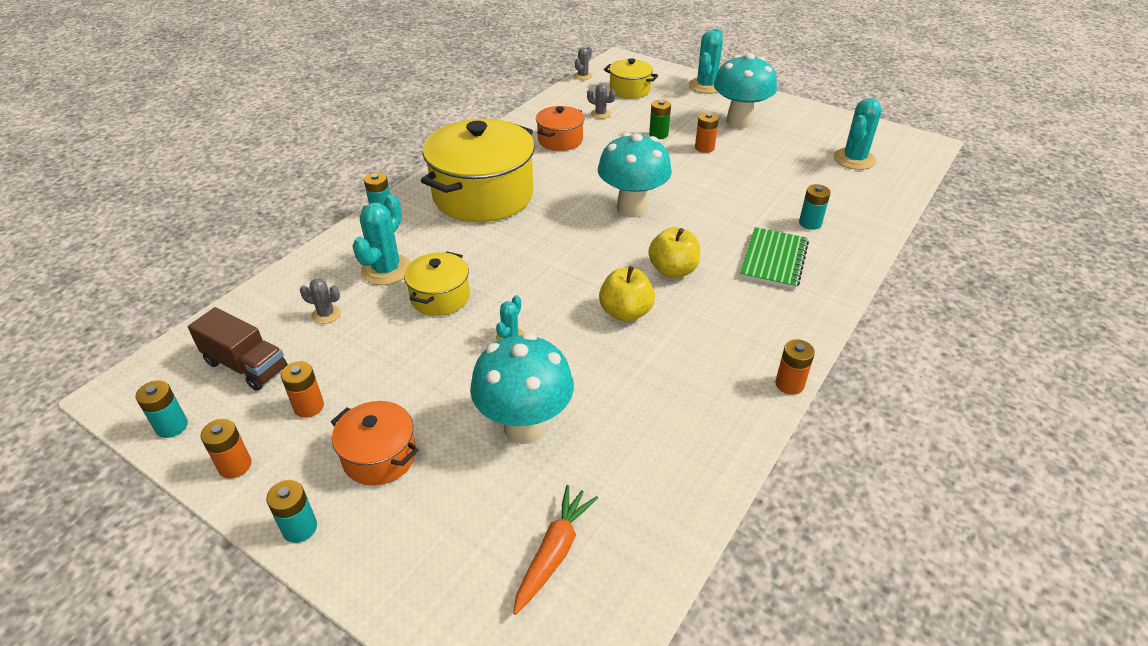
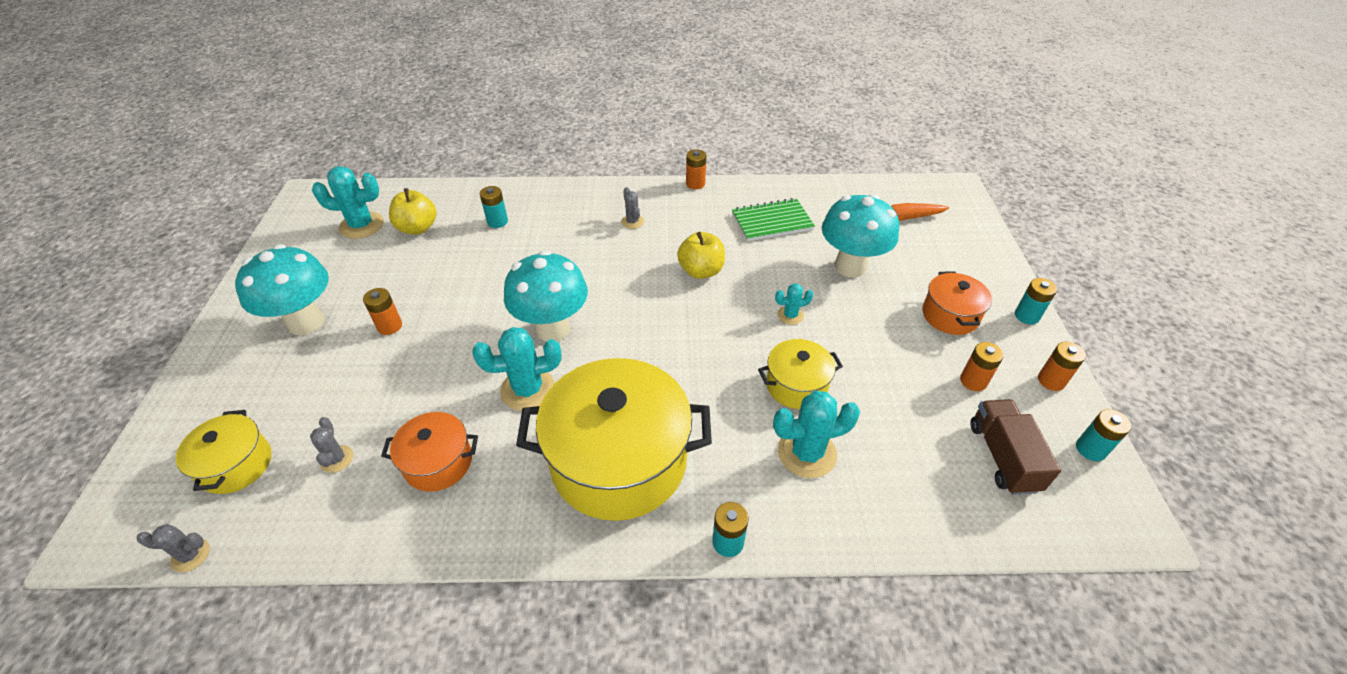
camera: 125 degrees left, 5 degrees up
(326, 314) = (900, 451): grey cactus -> grey cactus (632, 221)
(658, 134) = (373, 375): green battery -> none
(673, 270) = (627, 268): yellow apple -> yellow apple (417, 228)
(706, 86) = (197, 388): turquoise cactus -> turquoise cactus (528, 389)
(773, 260) = (567, 224): green notebook -> green notebook (772, 222)

